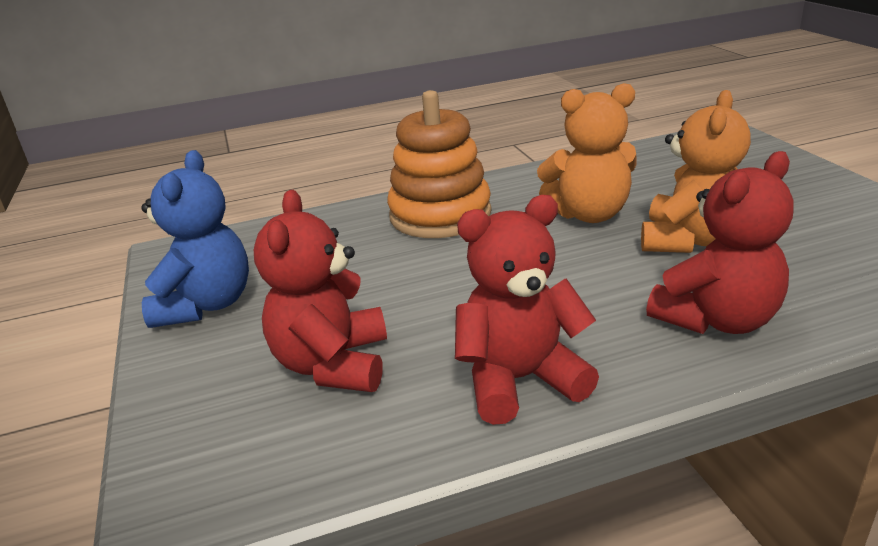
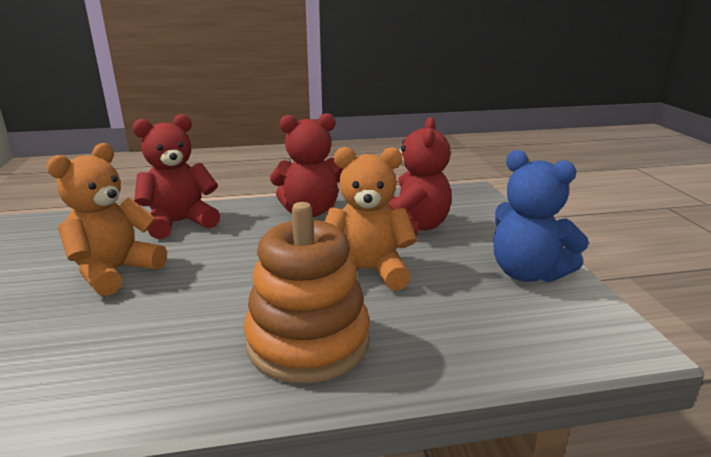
camera: 175 degrees left, 5 degrees down
(206, 305) = (527, 273): blue teddy bear -> blue teddy bear turned 60 degrees counterclockwise
(589, 214) = (156, 313): orange teddy bear -> orange teddy bear (367, 272)

